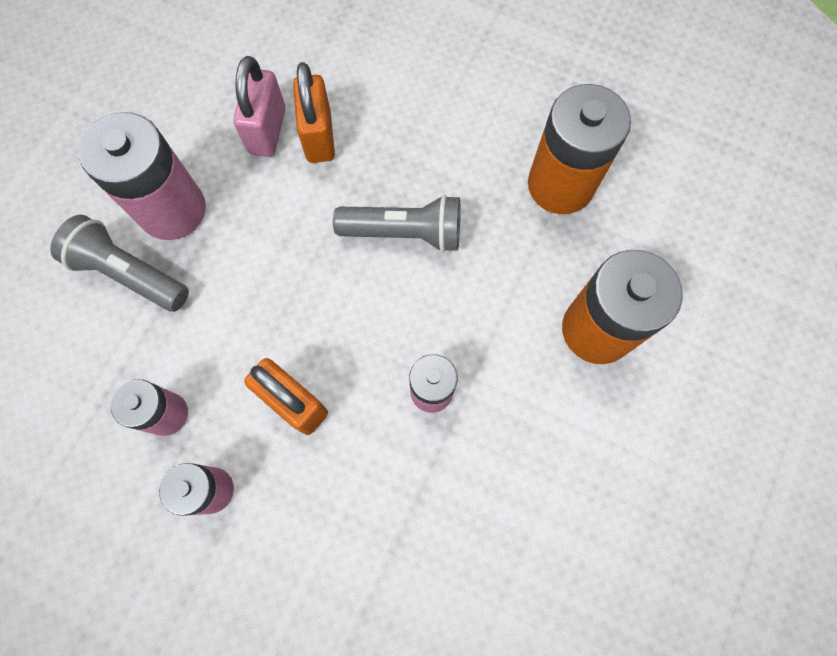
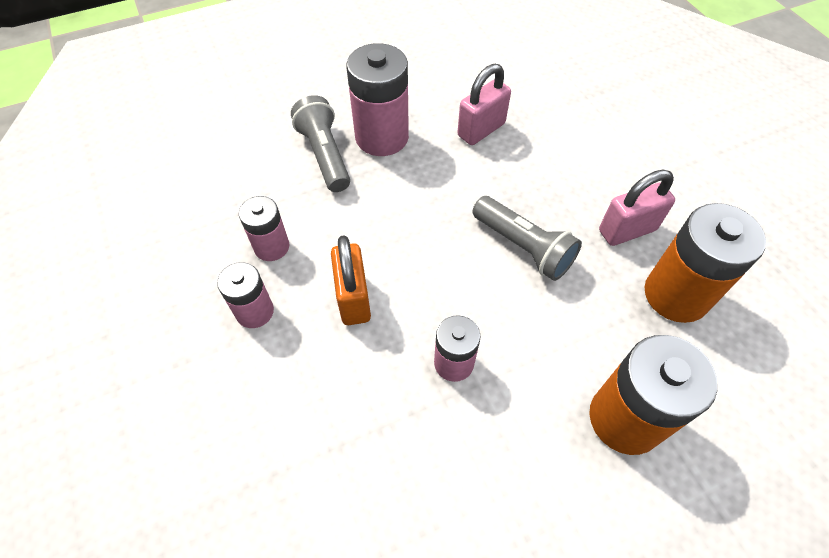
camera: 40 degrees right, 15 degrees down
(319, 137) = (513, 153): orange padlock -> none
(479, 149) = (627, 230): none -> pink padlock

